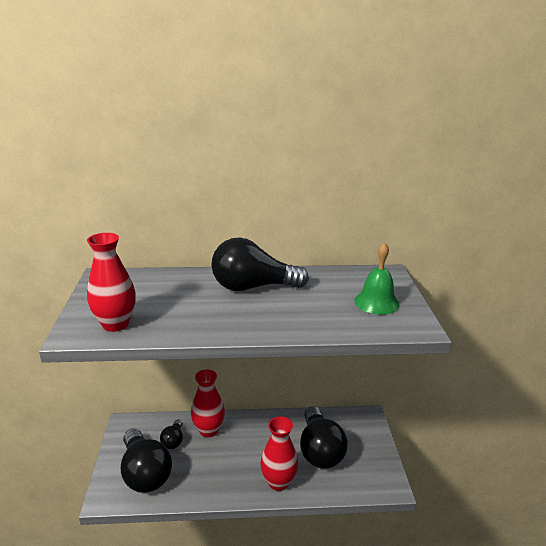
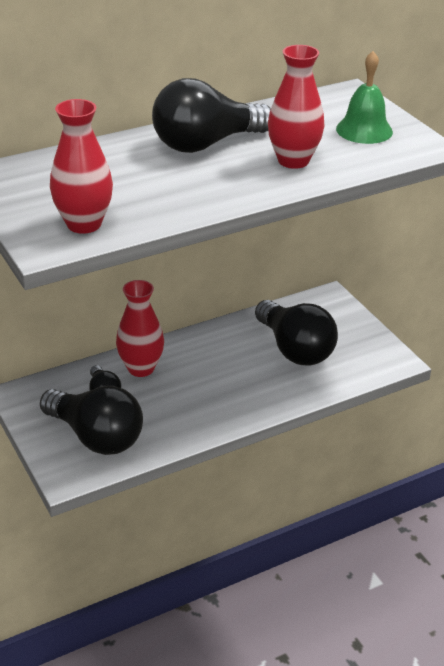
camera: 25 degrees left, 10 degrees up
(278, 482) = (269, 395): red vase -> red vase (293, 161)

